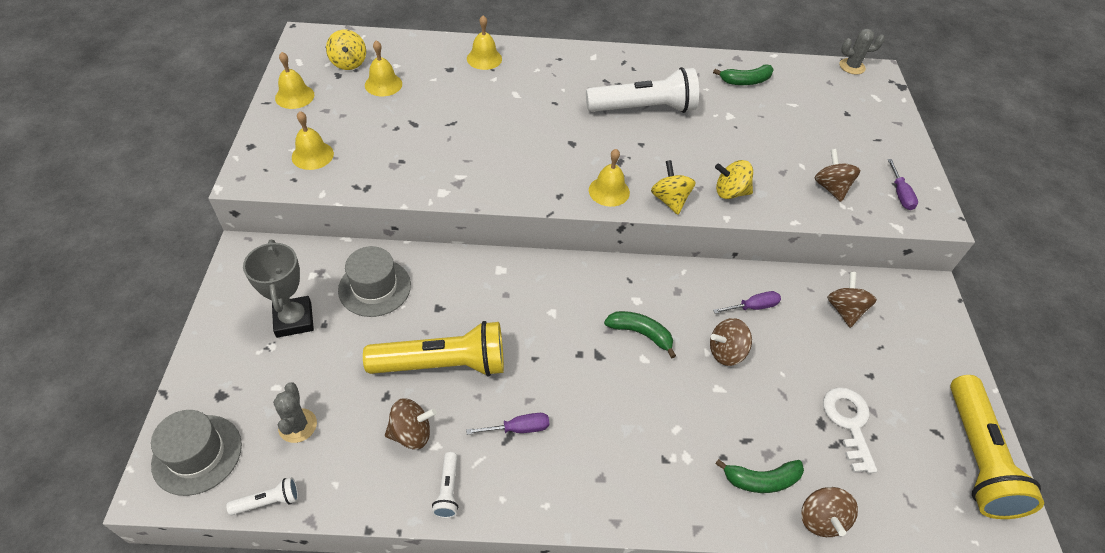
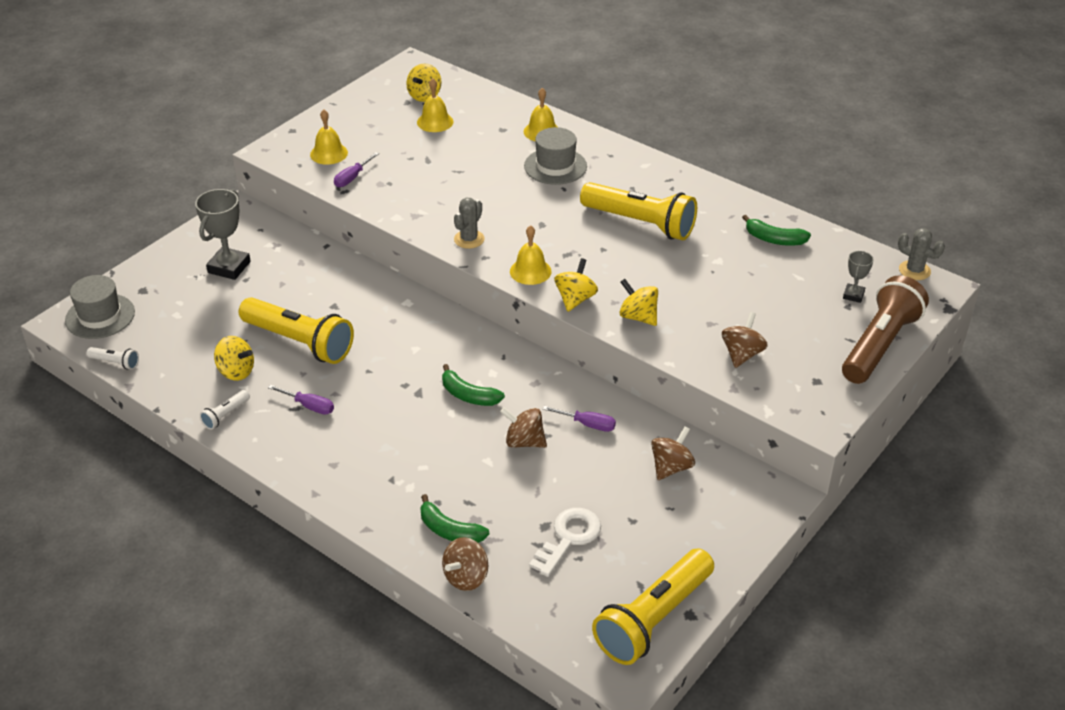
camera: 40 degrees right, 10 degrees down
(294, 96) = (358, 106): yellow bell -> none
(297, 425) = (171, 331): grey cactus -> grey cactus (469, 239)
(374, 287) = (303, 272): grey hat -> grey hat (555, 166)
(411, 433) = (236, 372): brown spinning top -> yellow spinning top
(640, 333) = (468, 395): green banana -> green banana turned 150 degrees clockwise
(644, 108) = (640, 223): white flashlight -> yellow flashlight
(840, 103) = (853, 295): none -> grey trophy
(898, 134) = (879, 345): none -> brown flashlight
(900, 194) = (808, 389): purple screwdriver -> purple screwdriver (352, 178)

